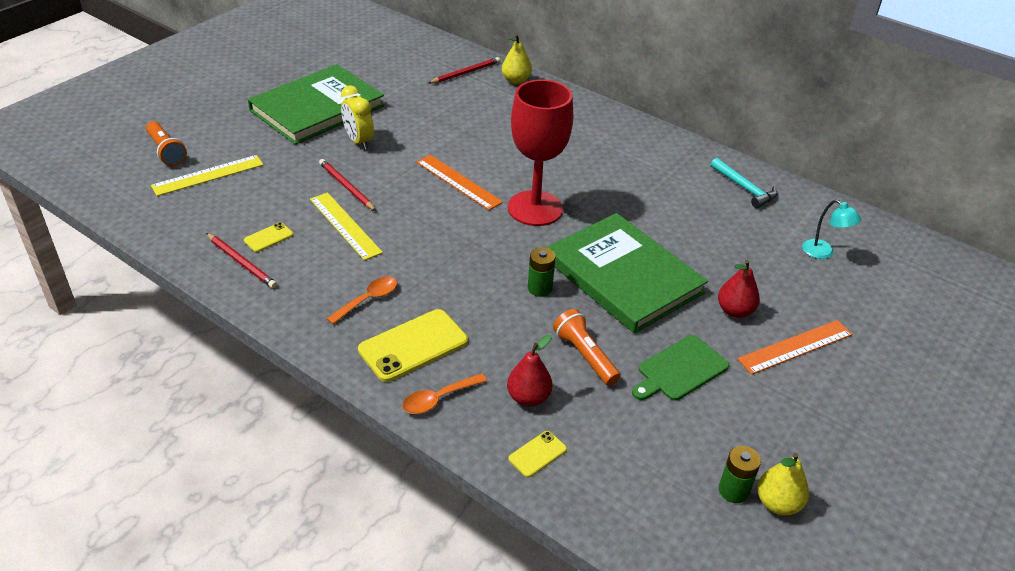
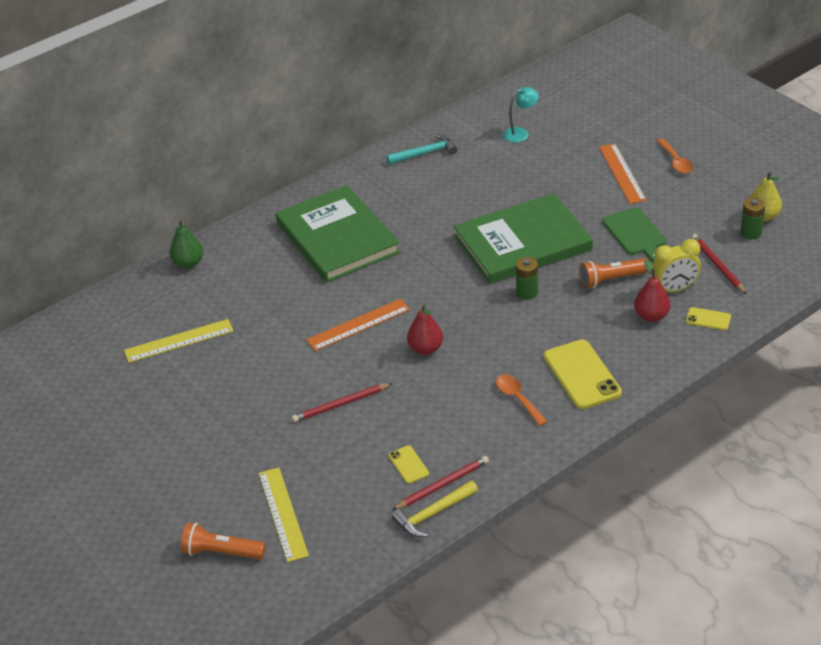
camera: 70 degrees left, 0 degrees up
(166, 151) = (221, 552): orange flashlight -> orange flashlight turned 150 degrees counterclockwise
(203, 261) = (432, 514): none -> yellow hammer
(317, 108) = (180, 421): green book -> green book (337, 238)
(345, 225) = (404, 408): yellow ruler -> yellow ruler (179, 341)
(359, 141) = (260, 391): yellow clock -> yellow clock (674, 289)
(438, 399) = (645, 365): orange spoon -> orange spoon (676, 161)
(465, 73) = (155, 298): red pencil -> red pencil (717, 265)
(516, 80) = (188, 263): yellow pear -> green pear
(535, 208) = (416, 280): red goblet -> none
(537, 454) = (708, 319): yellow phone -> yellow phone turned 45 degrees counterclockwise
(735, 311) = (577, 193): red pear -> red pear (425, 349)

